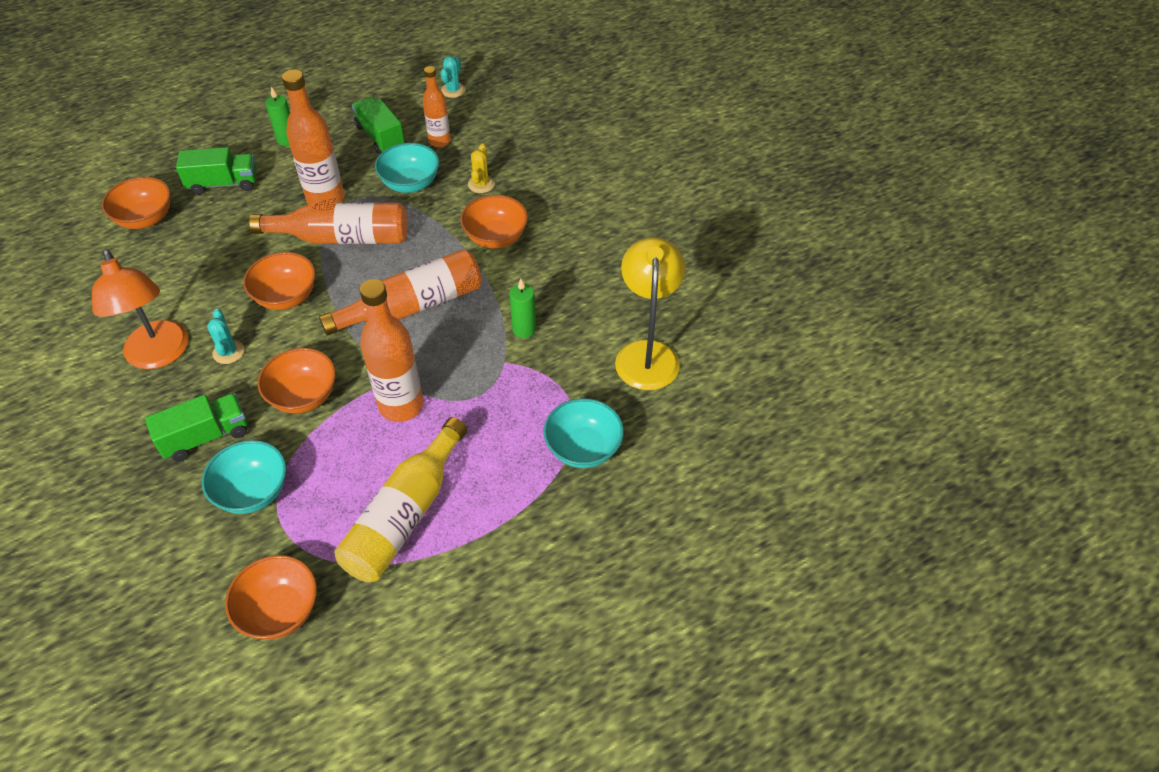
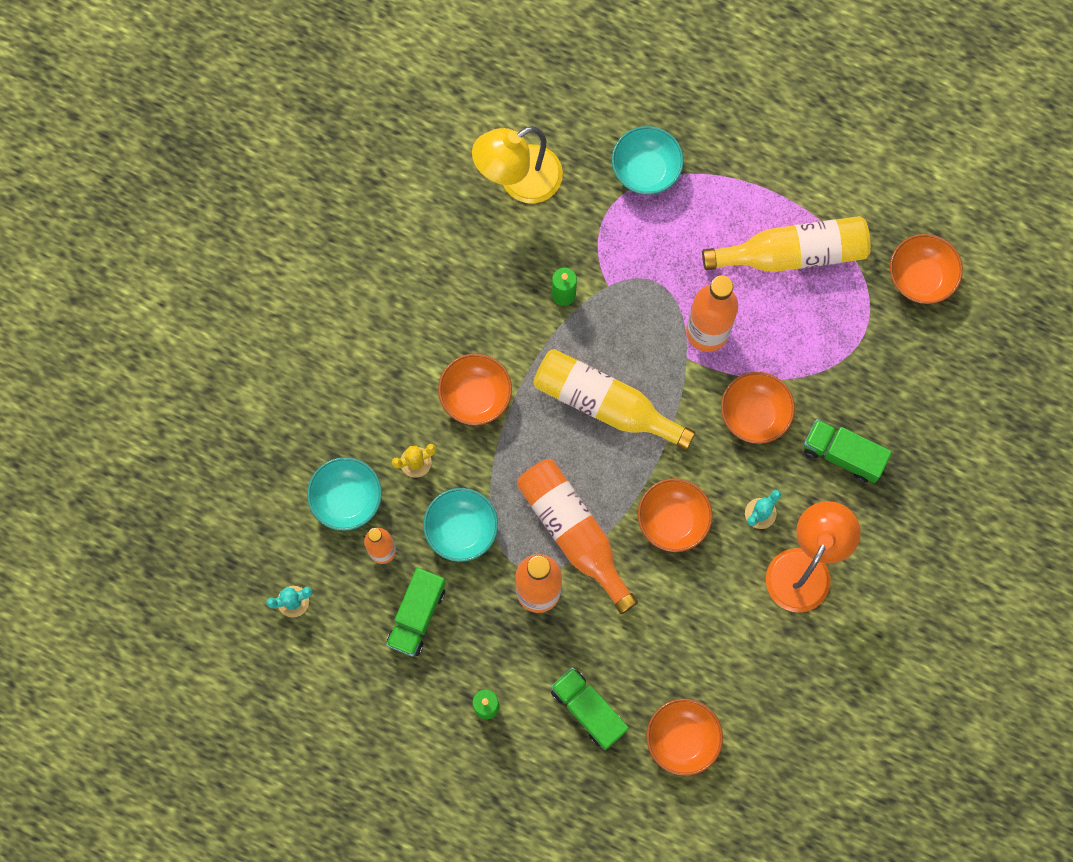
camera: 125 degrees left, 25 degrees up
(253, 492) = (857, 376): turquoise bowl -> turquoise bowl (347, 499)
(413, 306) = (605, 404): orange bottle -> yellow bottle

